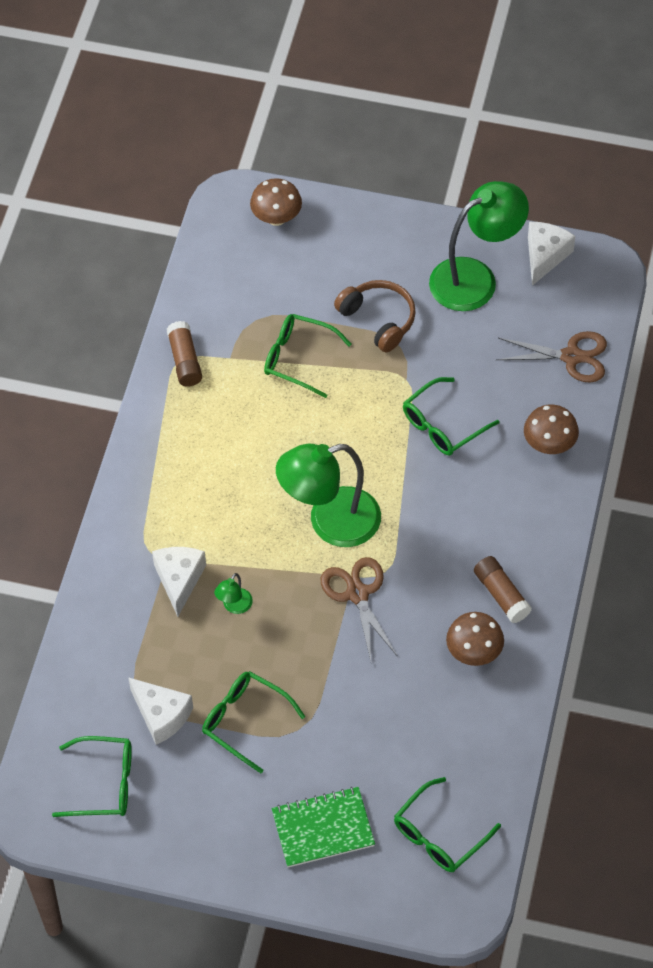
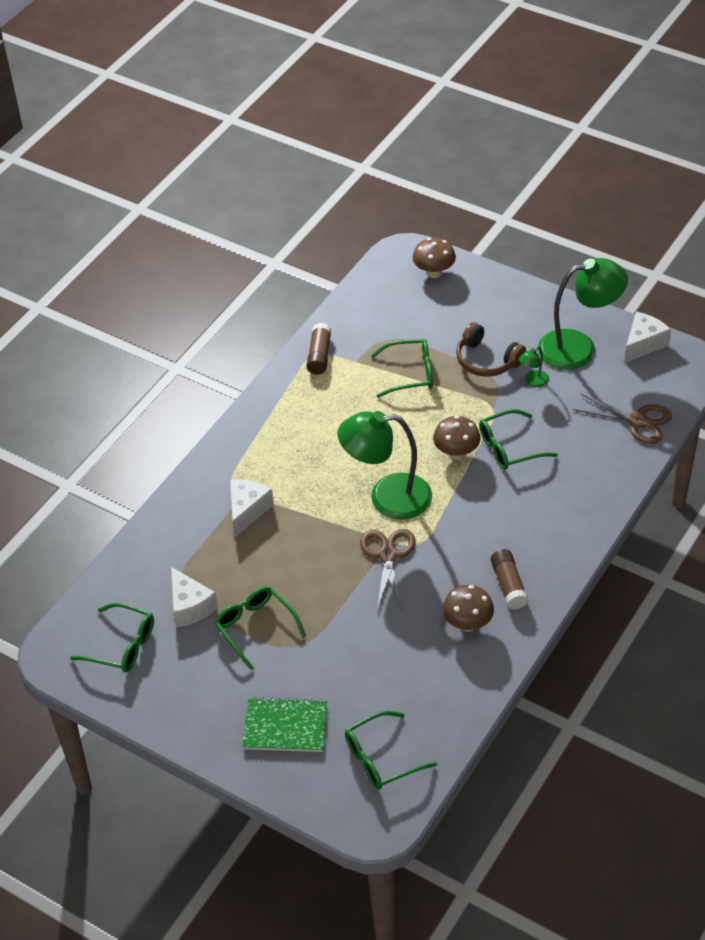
camera: 20 degrees right, 10 degrees down
(234, 606) = (283, 540): green lamp -> green lamp (533, 381)
(298, 358) = (410, 374): green glasses -> green glasses turned 135 degrees clockwise
(378, 320) = (487, 360): brown headphones -> brown headphones turned 150 degrees clockwise
(549, 444) = (594, 482): brown mushroom -> brown mushroom (456, 453)

